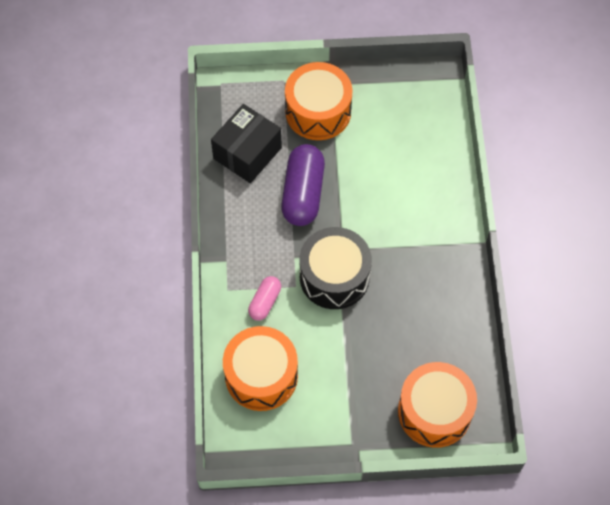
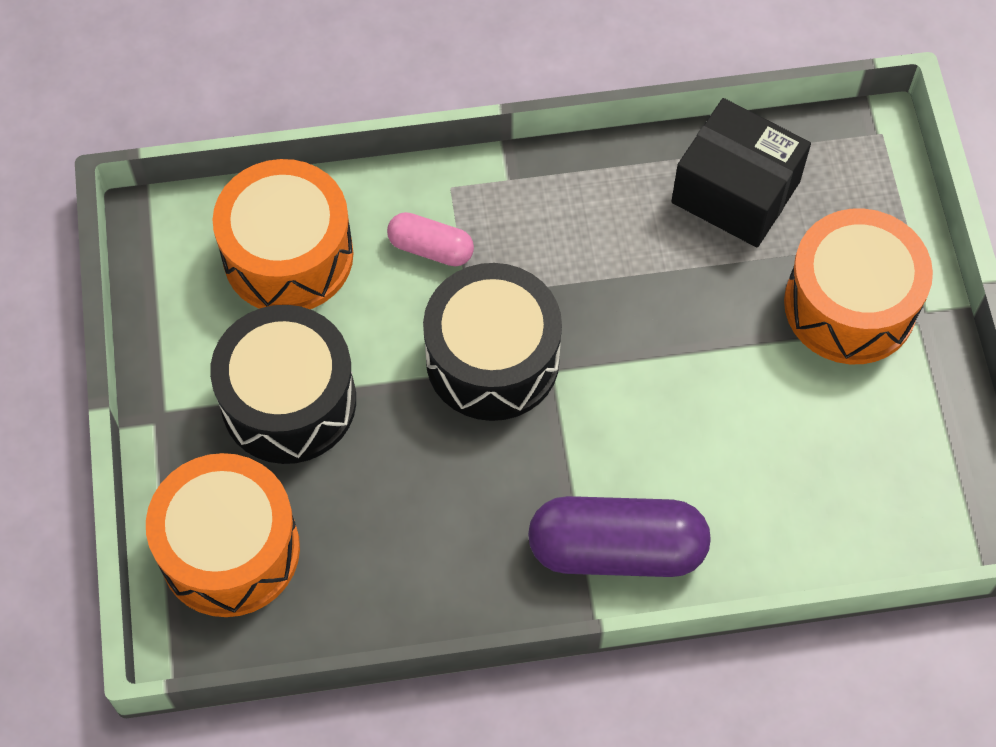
camera: 85 degrees right, 0 degrees up
(303, 193) = (663, 293): purple capsule -> purple capsule (617, 549)
(351, 379) = (288, 401): none -> black drum

